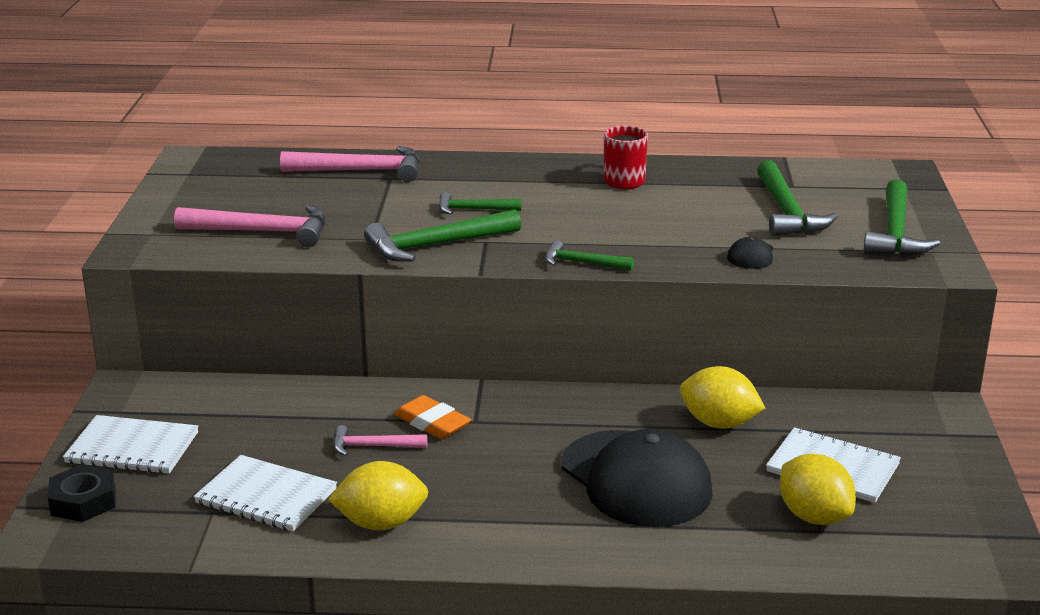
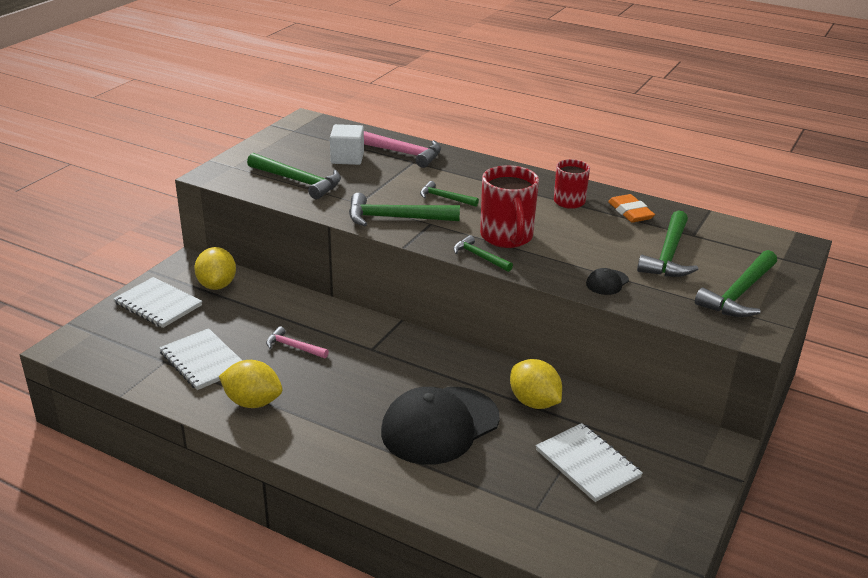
camera: 25 degrees right, 5 degrees up
(83, 501) = (103, 331): black nut -> none
(262, 232) = (298, 181): pink hammer -> green hammer
(299, 191) = (347, 158): none -> white cube
(432, 423) = (343, 342): orange eraser -> orange eraser (630, 212)
(592, 235) = (507, 237): none -> red mug
(636, 479) = (440, 425): black cap -> black cap turned 60 degrees clockwise
(814, 516) = (540, 497): yellow lemon -> yellow lemon (217, 285)

